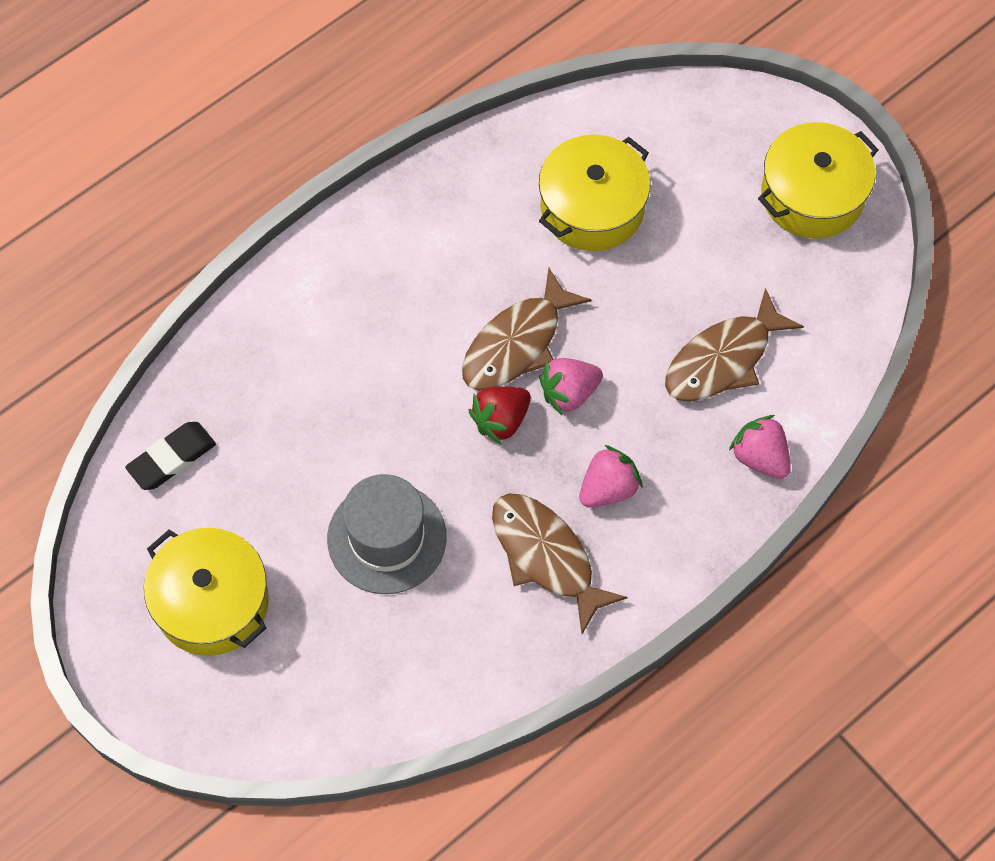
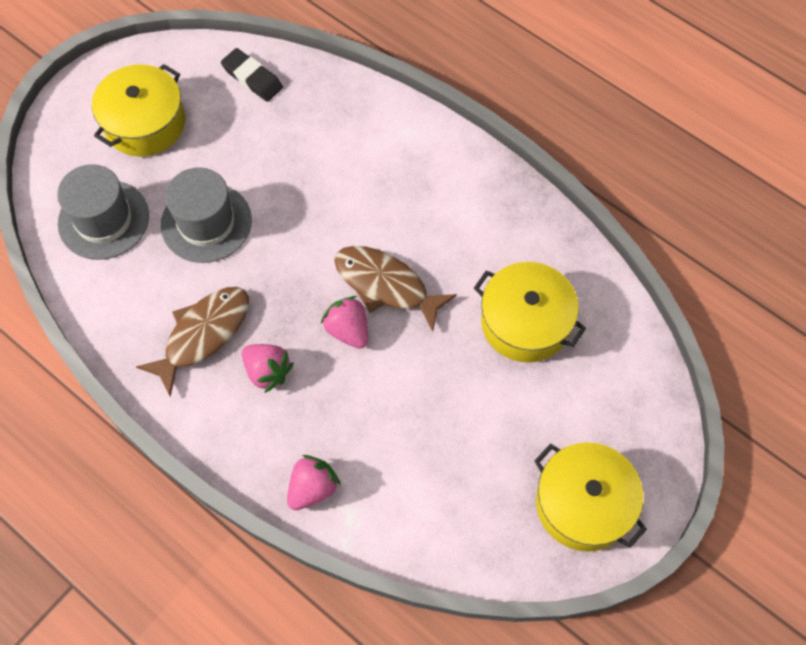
camera: 80 degrees right, 0 degrees up
(354, 666) = (103, 219): none -> grey hat
(501, 420) = (315, 284): red strawberry -> none
(723, 359) = (401, 446): brown fish -> none

